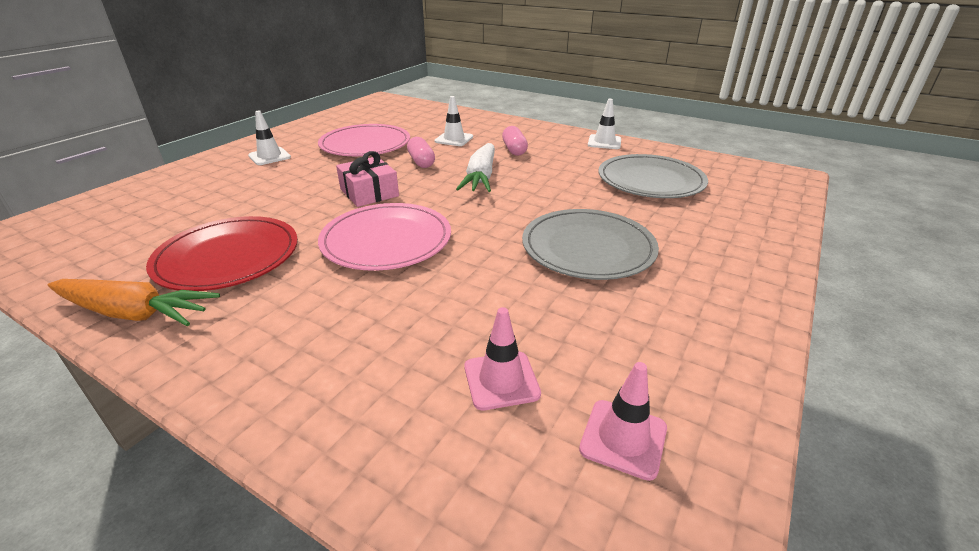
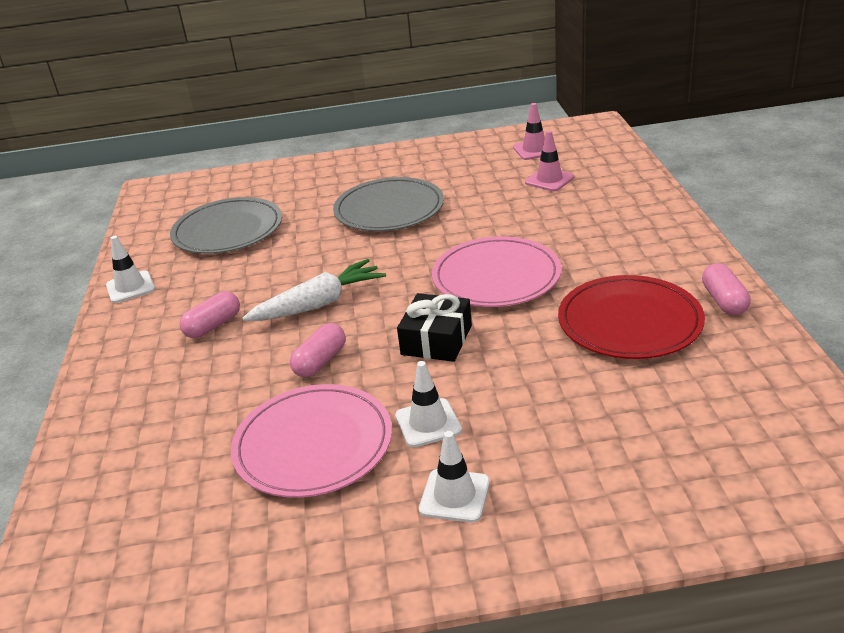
camera: 125 degrees left, 0 degrees up
(134, 313) = (724, 301): orange carrot -> pink capsule
(369, 192) = (436, 340): pink gift -> black gift
(454, 139) = (216, 386): white traffic cone -> white traffic cone (428, 423)

